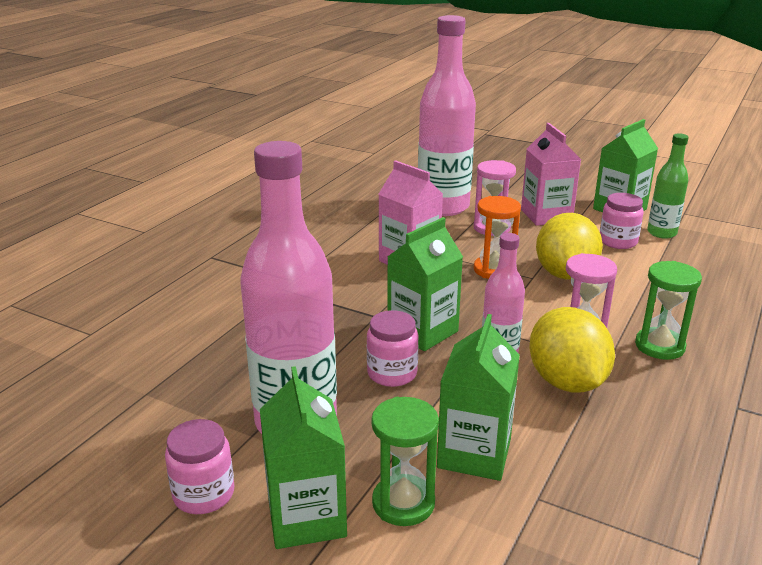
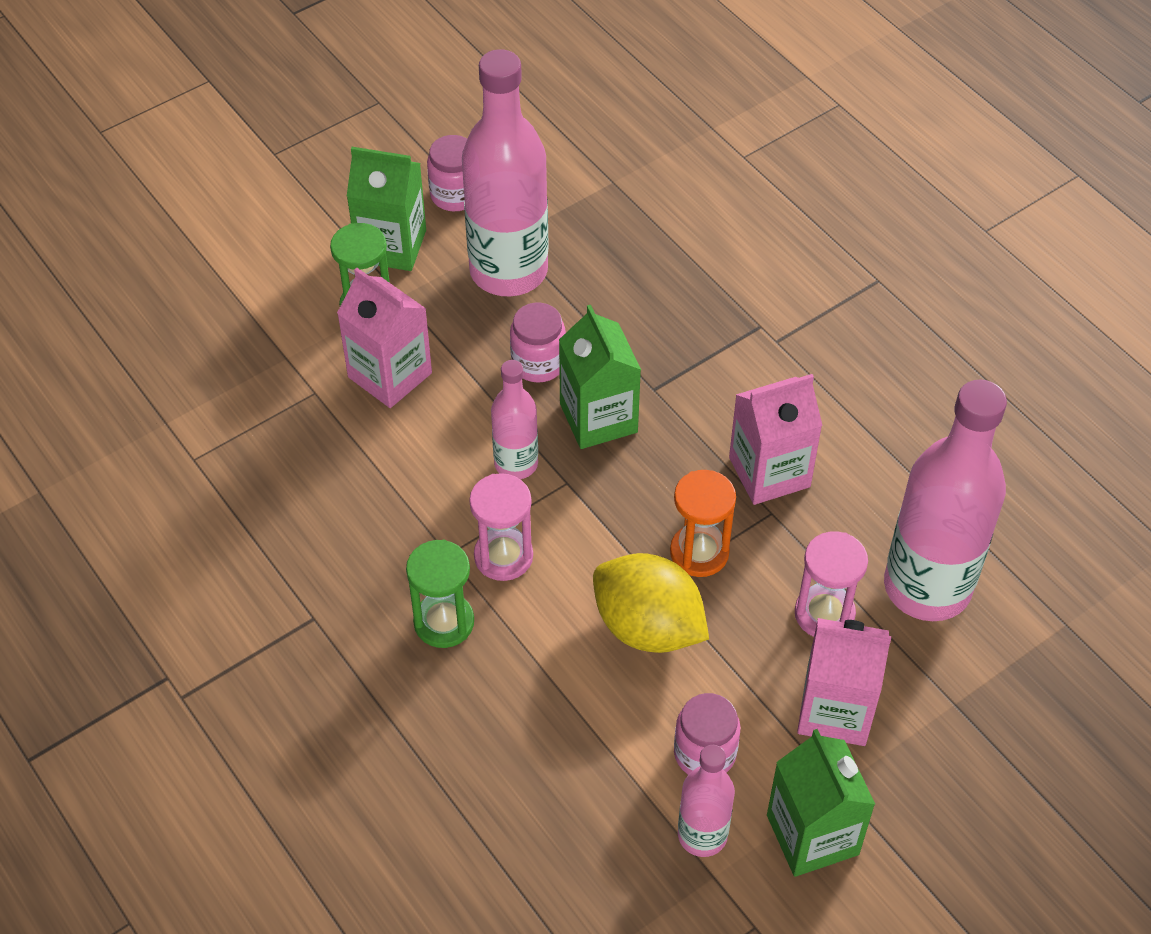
camera: 115 degrees right, 25 degrees up
(474, 453) = (390, 375): green carton -> pink carton
(566, 382) = (439, 497): yellow lemon -> none
(661, 233) = (702, 835): green bottle -> pink bottle

